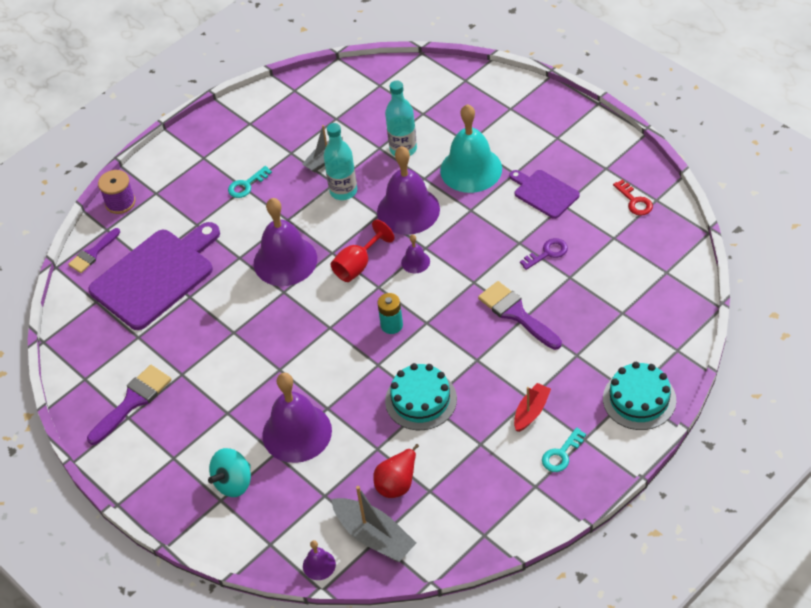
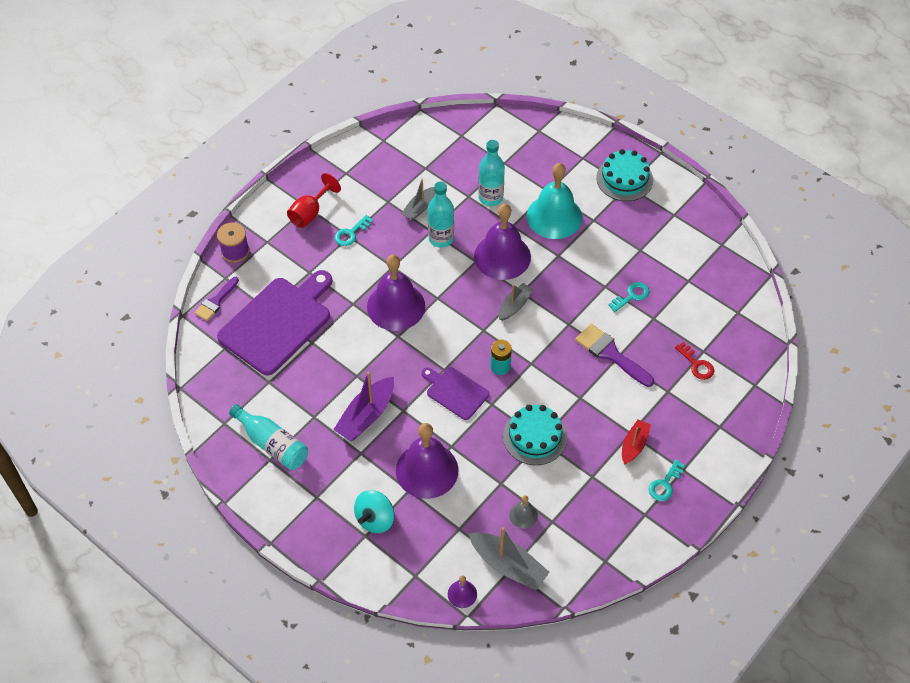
camera: 10 degrees left, 5 degrees up
(133, 401) = (272, 444): purple brush -> turquoise bottle
(238, 374) = (366, 416): none -> purple boat
(358, 265) = (463, 310): red goblet -> red goblet (310, 213)
(397, 483) = (523, 515): red pear -> grey bell
(415, 262) = (514, 306): purple bell -> grey boat
(544, 193) = (622, 239): purple cutting board -> purple cutting board (455, 392)
(547, 253) = (631, 296): purple key -> turquoise key
(634, 201) = (703, 246): red key -> red key (696, 364)
(639, 399) = (727, 431): turquoise cake -> turquoise cake (624, 179)

